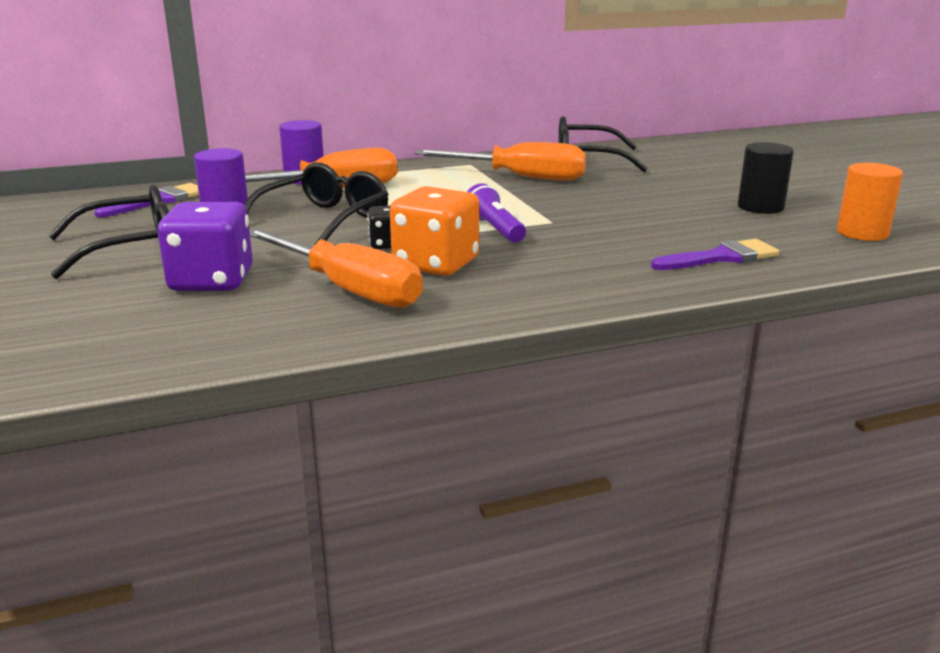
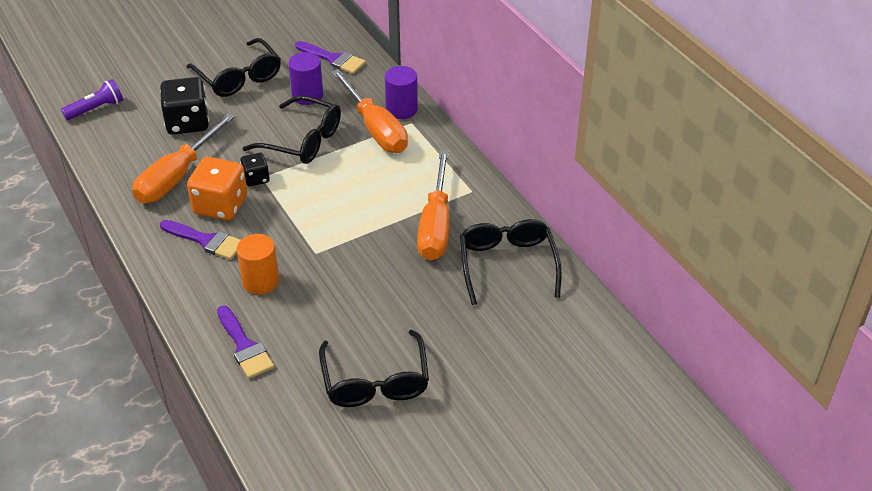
camera: 80 degrees right, 20 degrees up
(212, 281) = (187, 123): purple dice -> black dice
(494, 229) = (293, 224): purple flashlight -> purple flashlight (96, 109)
(510, 273) = (206, 241): none -> purple brush
(760, 207) = (375, 381): black cylinder -> black glasses
(862, 233) = (312, 442): orange cylinder -> orange cylinder (260, 281)

